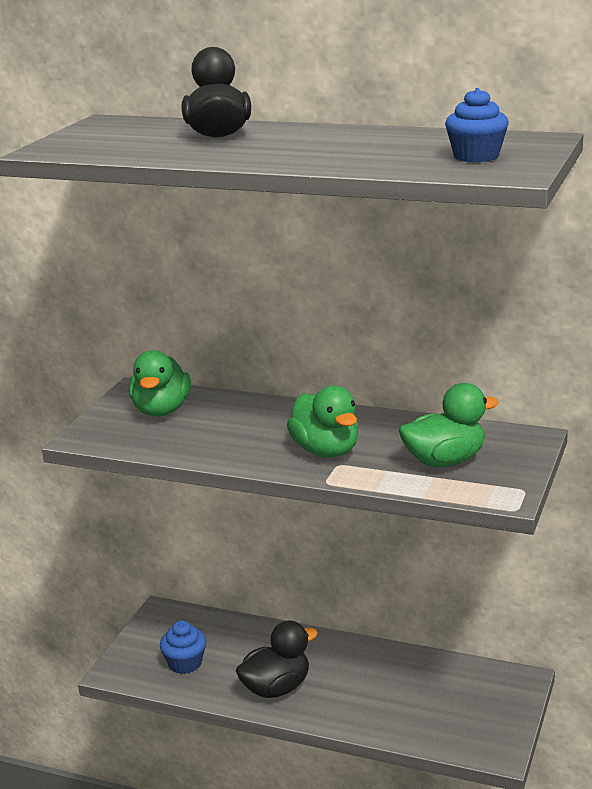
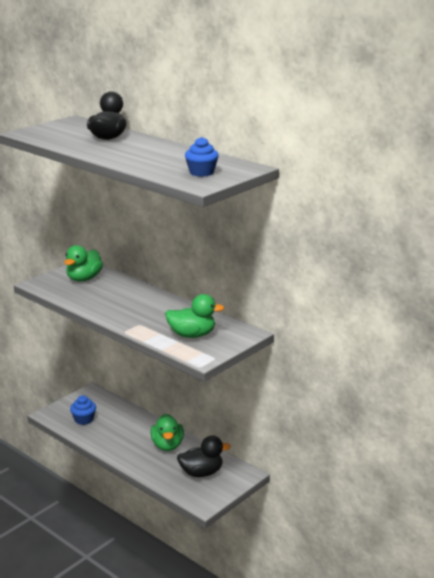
camera: 20 degrees right, 0 degrees up
(276, 688) = (118, 443): black duck -> black duck (201, 473)
(326, 451) = (140, 317): green duck -> green duck (167, 445)

